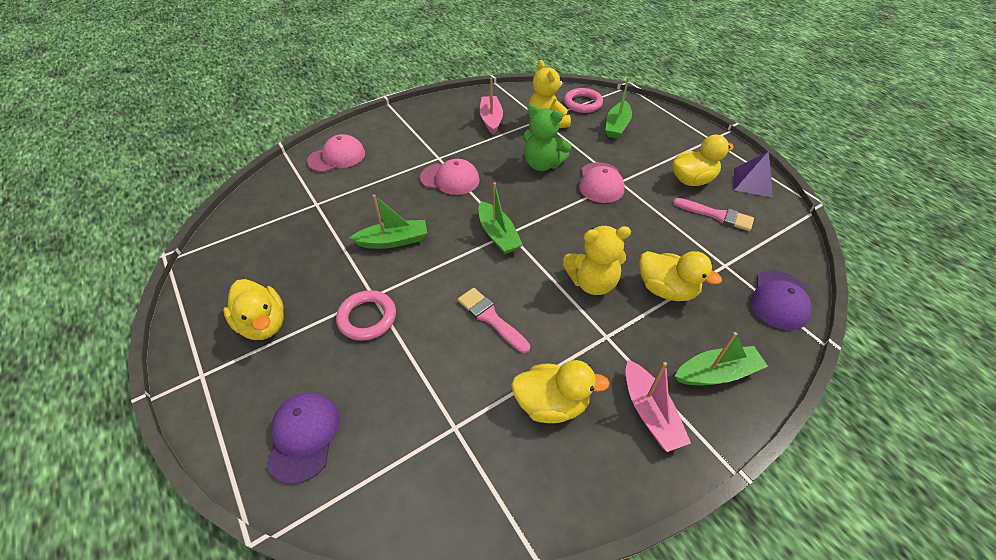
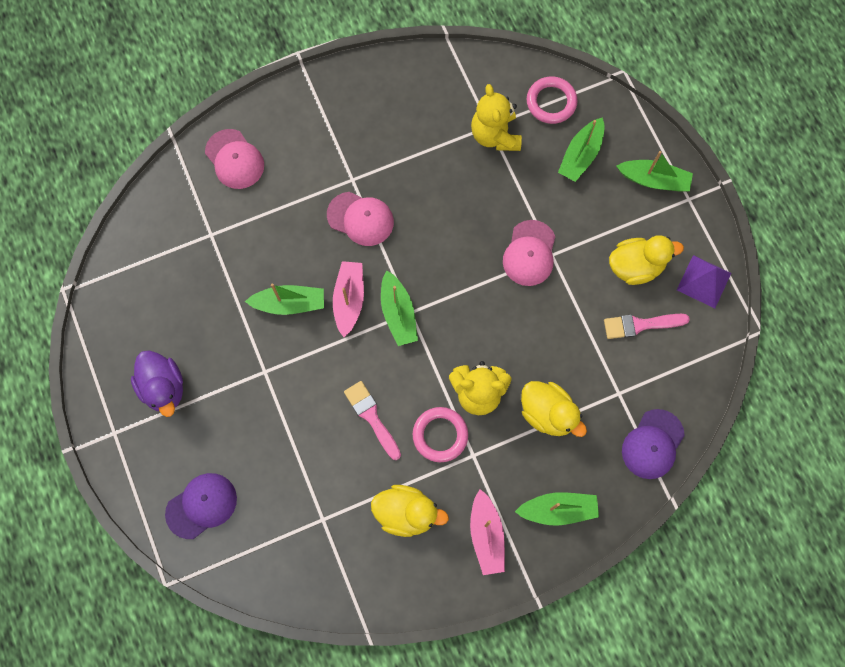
camera: 10 degrees right, 25 degrees up
(263, 324) = (163, 387): yellow duck -> purple duck
(304, 436) = (201, 505): purple cap -> purple cap turned 45 degrees clockwise
(337, 157) = (234, 159): pink cap -> pink cap turned 75 degrees clockwise
(367, 318) = (258, 397): pink ring -> pink ring (440, 435)
(491, 119) = (427, 117): pink boat -> pink boat (349, 300)
(542, 164) = (471, 211): green teddy bear -> none
(679, 132) = (654, 180): none -> green boat
(717, 215) = (640, 325): pink brush -> pink brush turned 135 degrees clockwise

